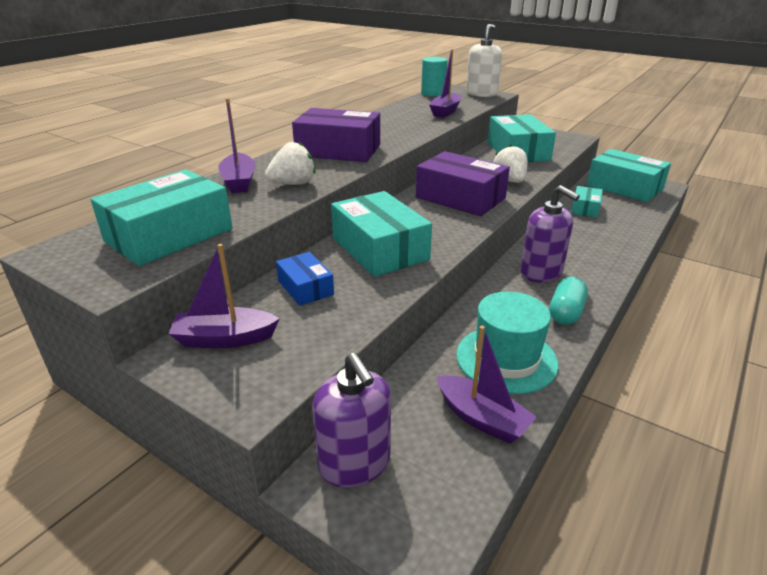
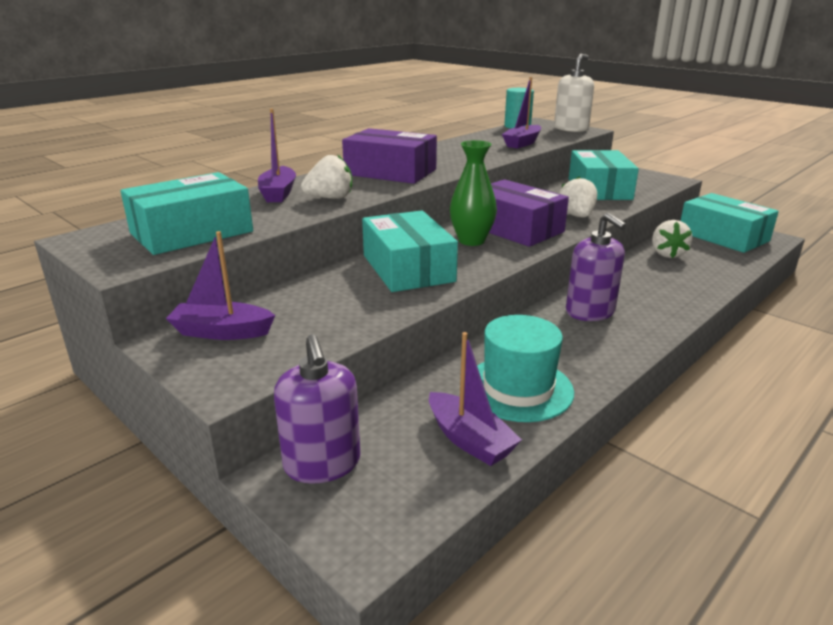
camera: 10 degrees right, 5 degrees down
(305, 287) = (318, 296): blue box -> none
(427, 214) = (471, 241): none -> green vase
(566, 312) = (603, 352): turquoise capsule -> none
(585, 208) = (667, 254): turquoise box -> white strawberry

